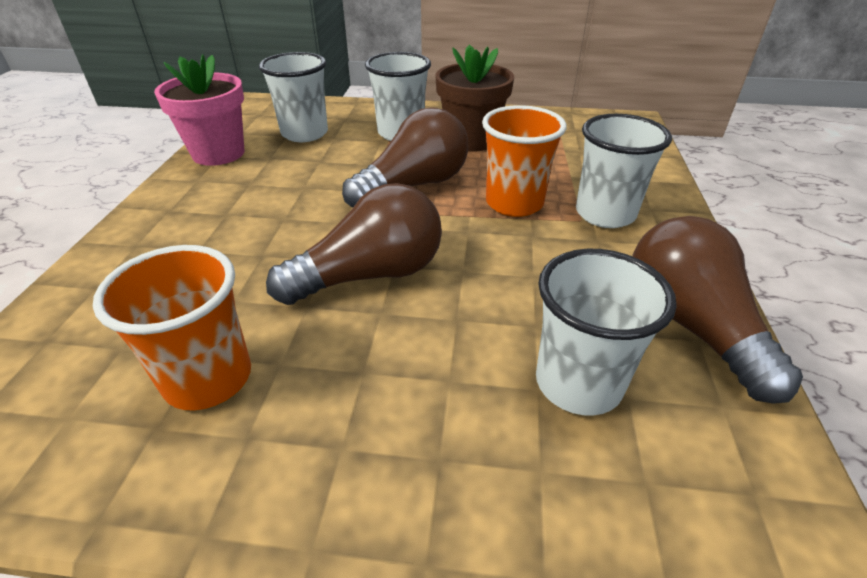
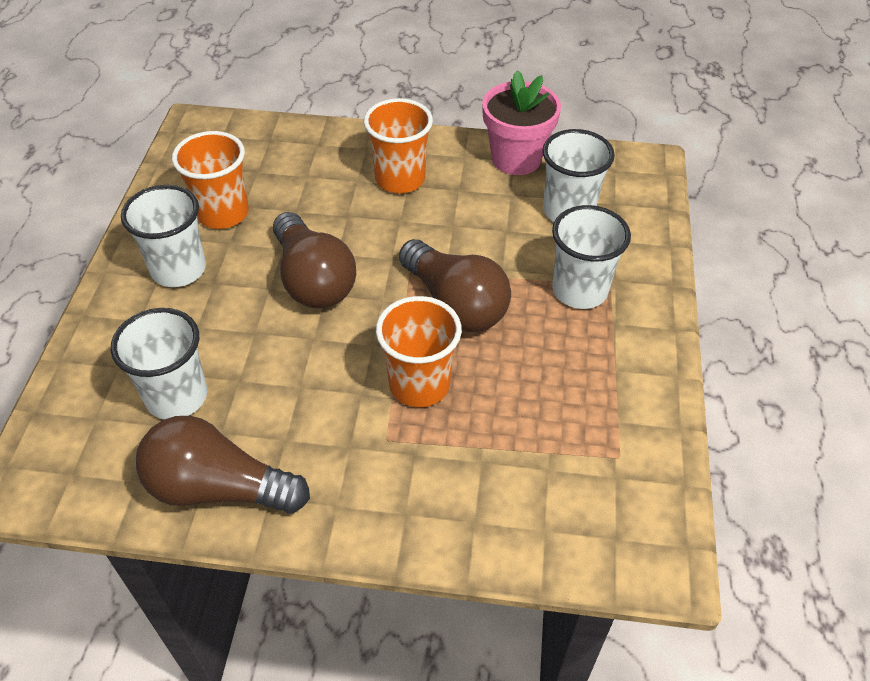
camera: 90 degrees right, 10 degrees up
(213, 218) = (400, 179): none -> orange cup
(471, 140) = (567, 356): brown flower pot -> none
(605, 214) = (395, 463): white cup -> white cup (179, 269)
(690, 325) = (218, 488): brown light bulb -> brown light bulb turned 150 degrees counterclockwise

